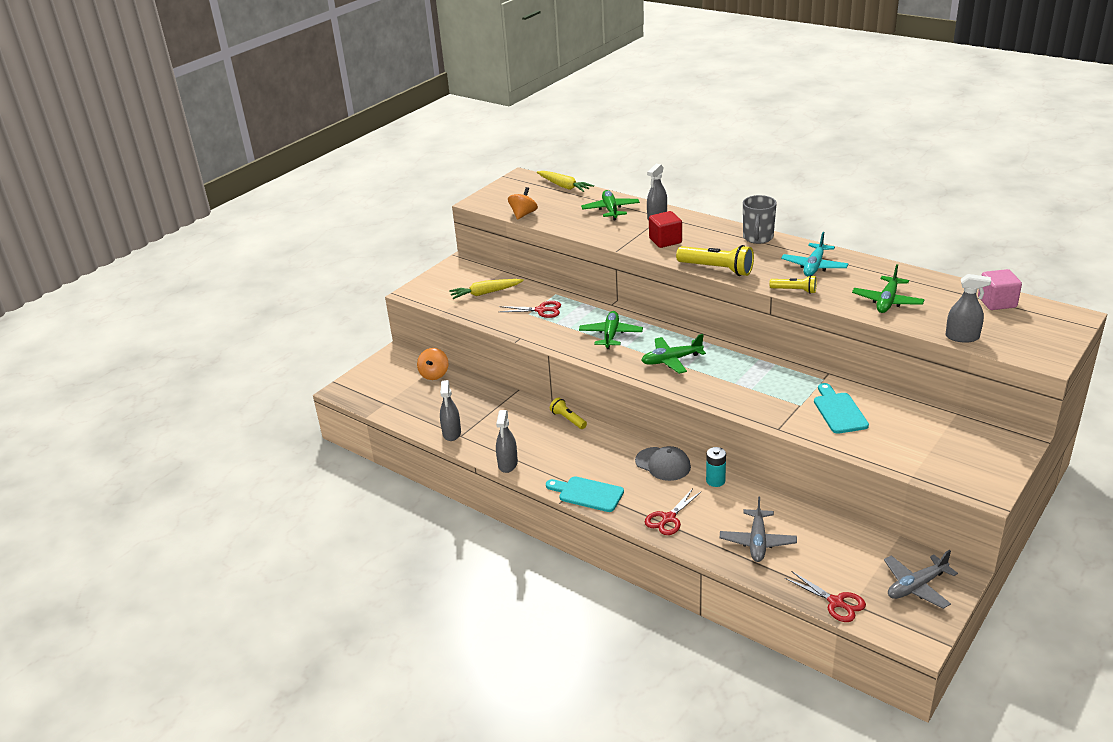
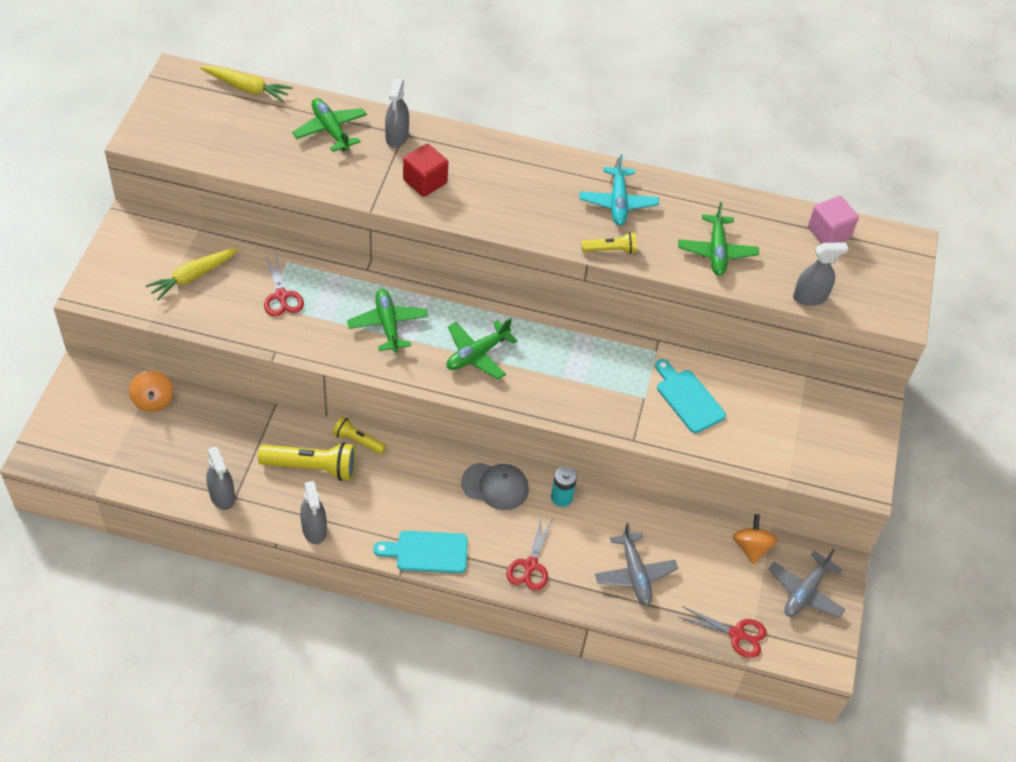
camera: 30 degrees left, 20 degrees up
(523, 214) = (216, 155): orange spinning top -> orange spinning top (751, 547)
(541, 310) = (281, 296): red scissors -> red scissors turned 90 degrees clockwise
(717, 269) = (508, 226): yellow flashlight -> yellow flashlight (312, 467)
(757, 238) = (535, 159): grey mug -> none

